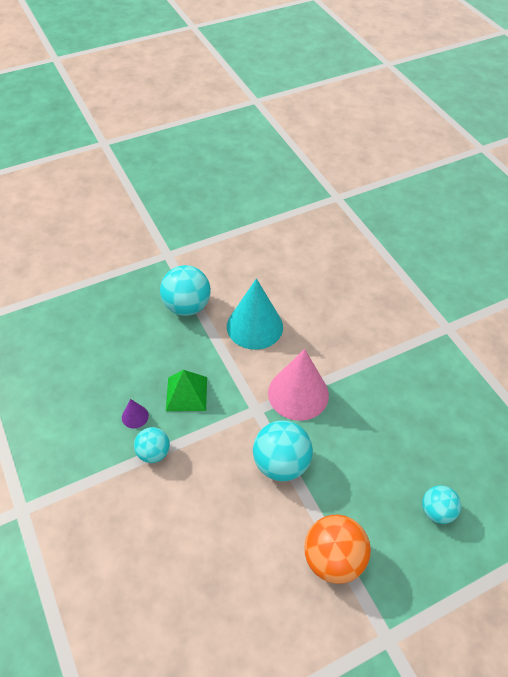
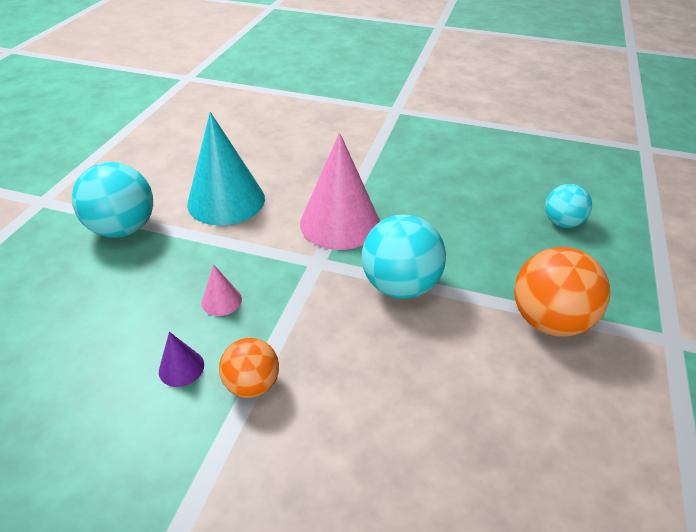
camera: 45 degrees left, 10 degrees down
(153, 453) = (252, 384): turquoise ball -> orange ball
(186, 393) = (221, 301): green pyramid -> pink cone

